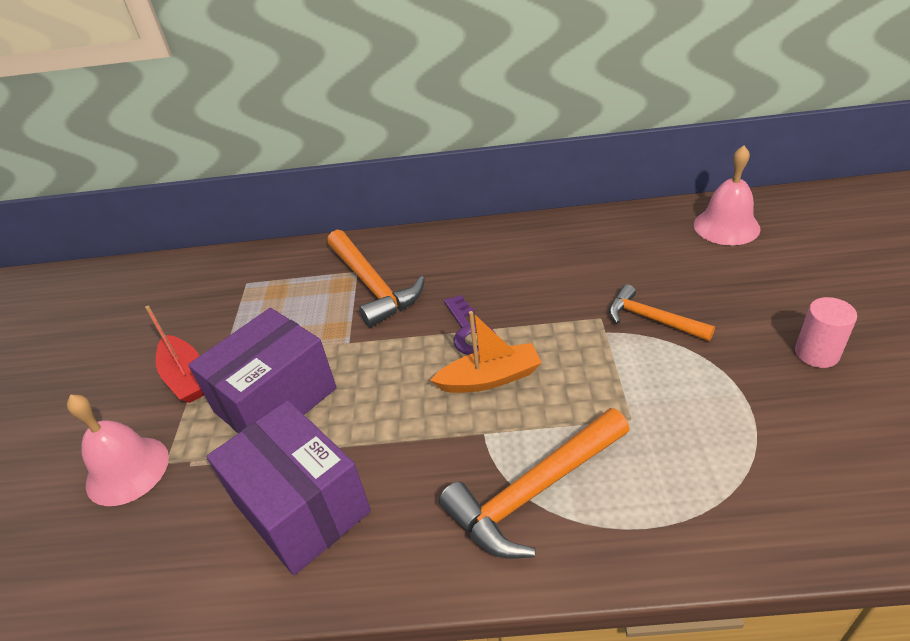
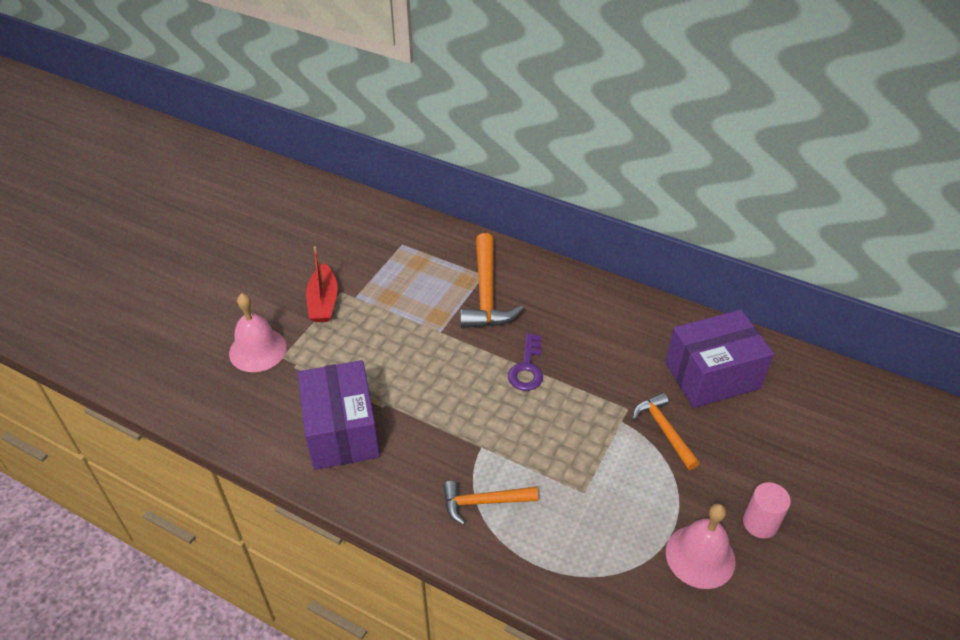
camera: 25 degrees right, 5 degrees up
(276, 400) = (368, 350): purple box -> purple box (712, 376)
(490, 378) = (514, 411): orange boat -> none
(534, 492) = (483, 502): orange hammer -> orange hammer, size x0.62
(726, 226) = (798, 385): pink bell -> pink bell (700, 556)

